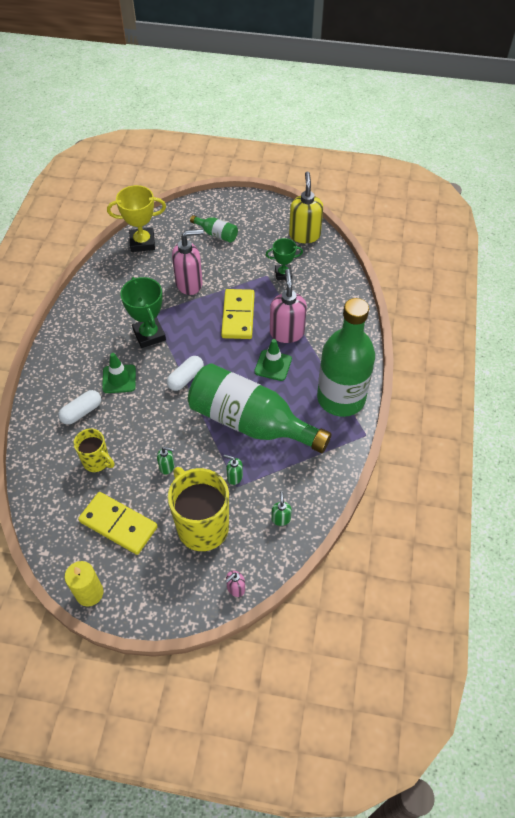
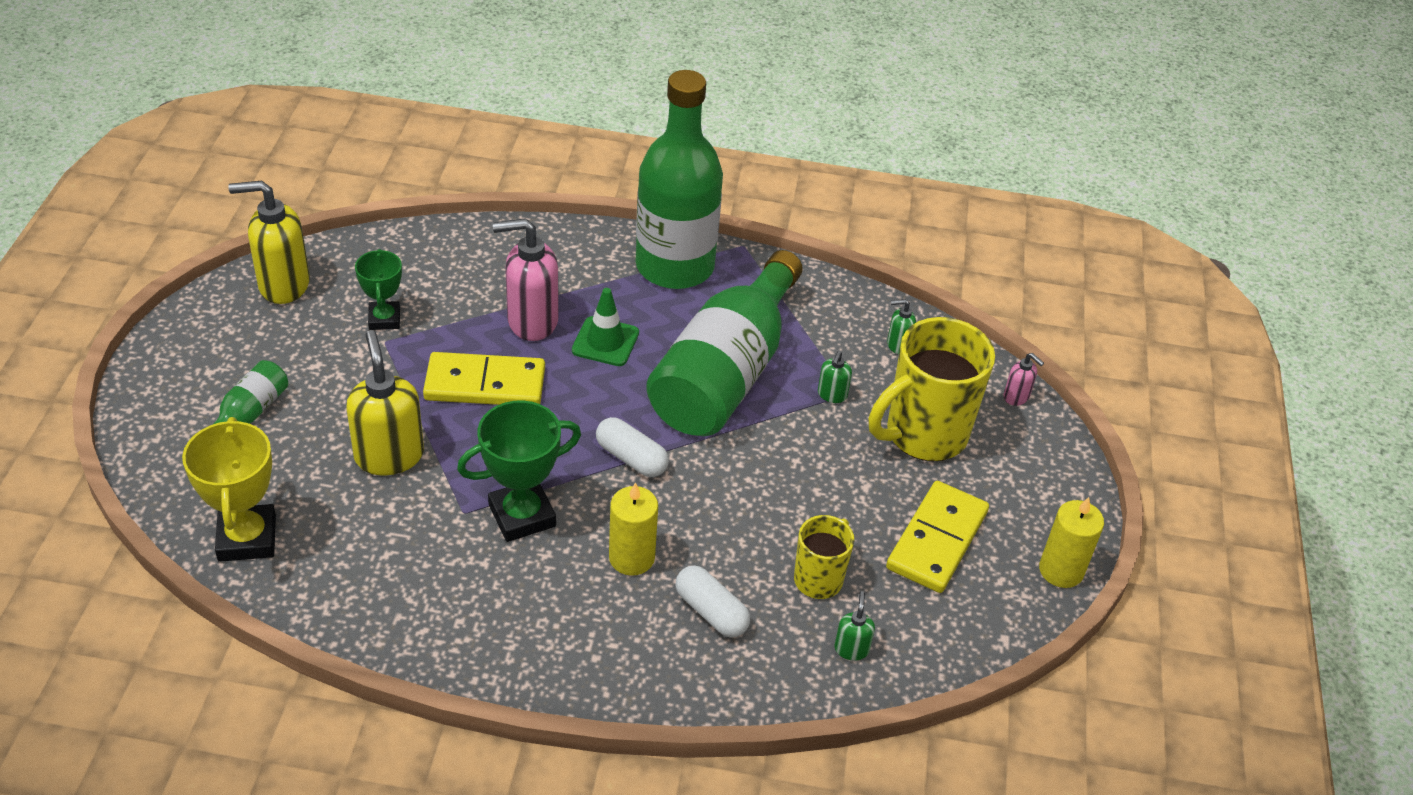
camera: 95 degrees left, 10 degrees down
(119, 379) = (631, 558): green traffic cone -> yellow candle
(167, 467) = (821, 480): green soap dispenser -> green soap dispenser (851, 649)
(189, 284) = (389, 455): pink soap dispenser -> yellow soap dispenser

